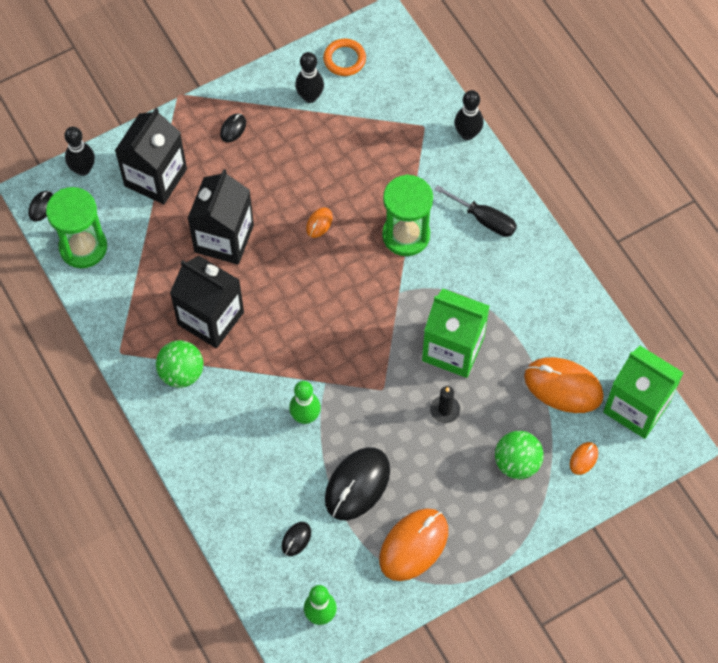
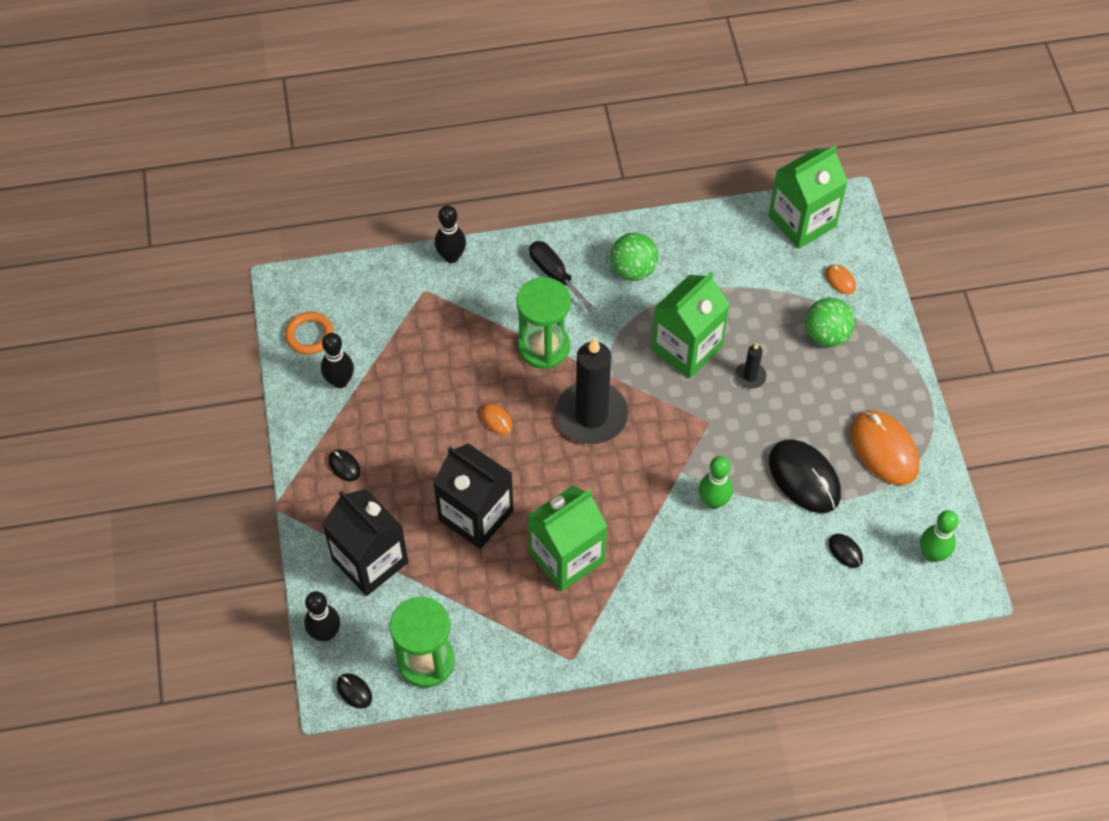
camera: 70 degrees left, 5 degrees down
(181, 373) = (620, 604): green ball -> green ball (633, 270)
(210, 318) = (566, 557): black carton -> green carton
(352, 294) = (591, 415): none -> black candle
(484, 219) = (555, 274): black screwdriver -> black screwdriver turned 90 degrees counterclockwise
(563, 386) = (760, 271): orange mouse -> none

